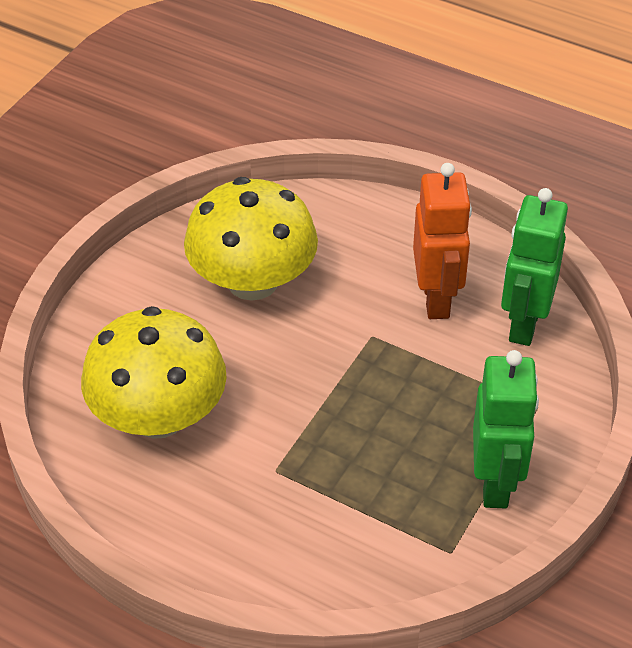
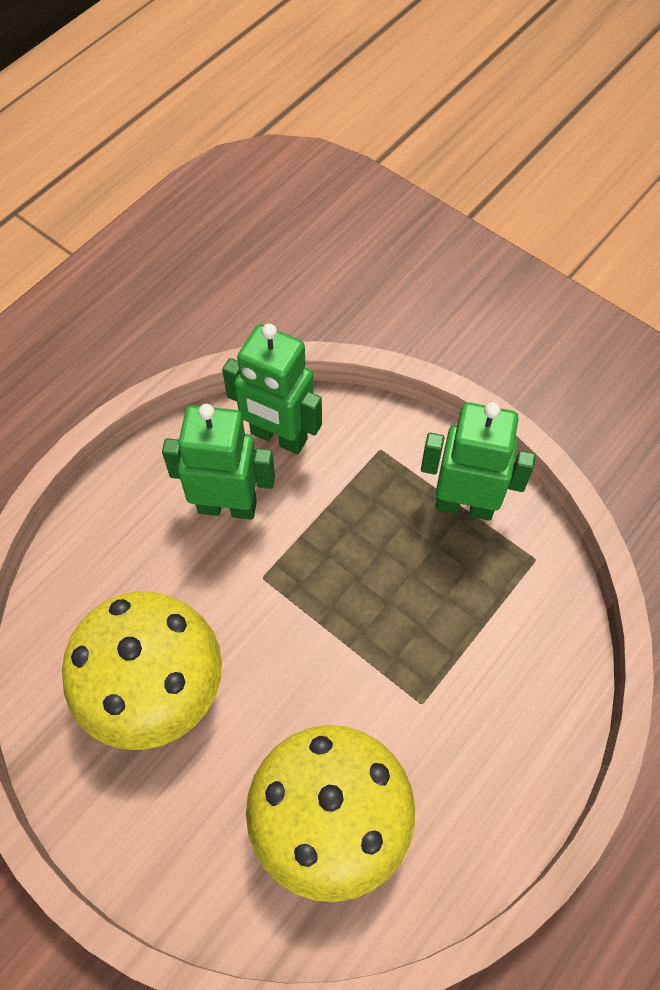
camera: 80 degrees left, 15 degrees up
(437, 299) = (227, 506): orange robot -> green robot

